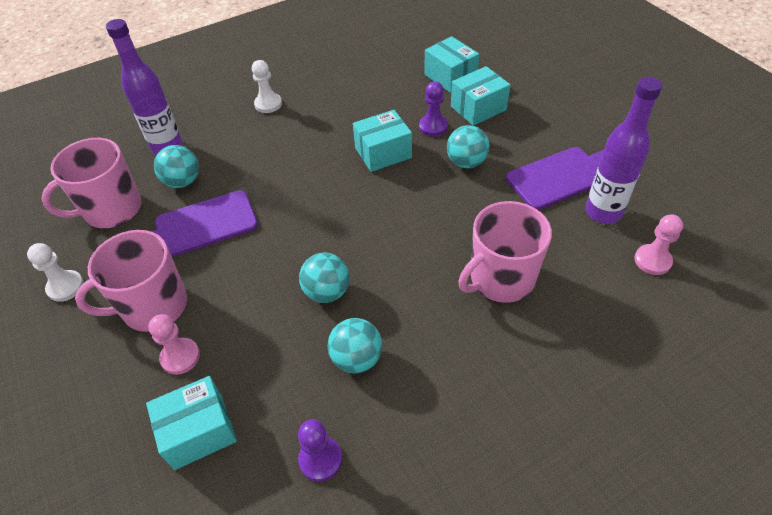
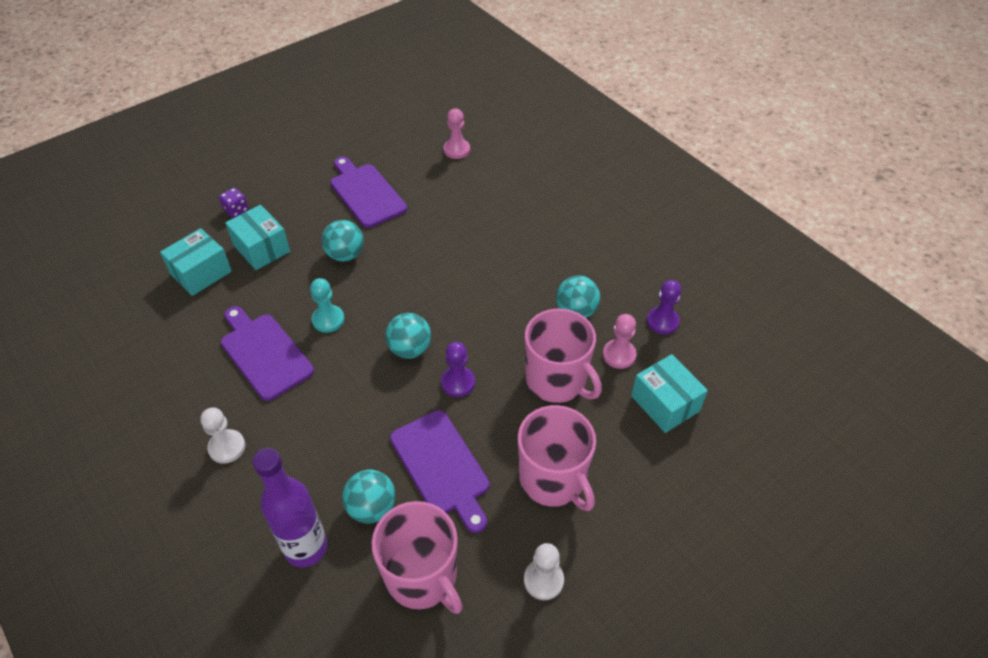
camera: 100 degrees left, 0 degrees up
(180, 357) = (603, 437): pink pawn -> pink pawn (619, 355)
(327, 292) = (514, 340): turquoise ball -> turquoise ball (410, 349)
(353, 117) = (264, 353): none -> purple cutting board
(383, 153) = (328, 320): turquoise box -> turquoise pawn
(433, 127) = (289, 282): purple pawn -> purple pawn (458, 382)
(500, 279) = (484, 230): pink mug -> pink mug (557, 380)
(530, 90) = (236, 210): none -> purple dice
(603, 212) = (408, 171): purple bottle -> none

